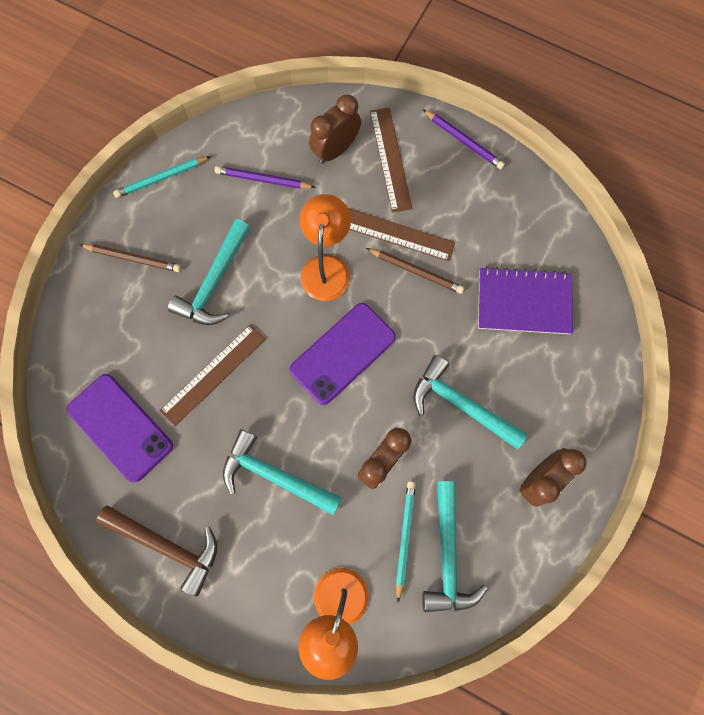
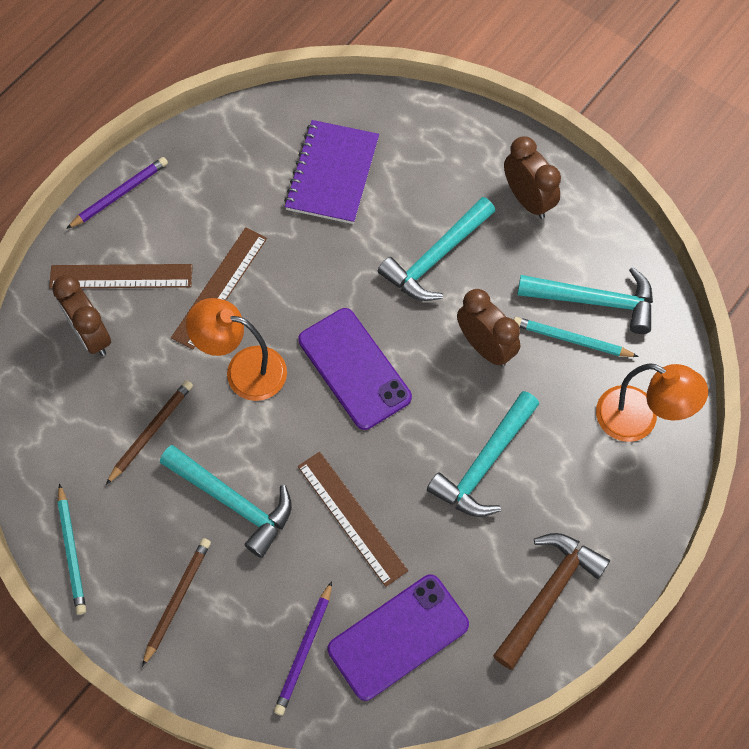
camera: 80 degrees left, 10 degrees down
(263, 180) = (108, 426): purple pencil -> purple pencil (304, 650)
(416, 271) = (271, 274): brown pencil -> brown pencil (151, 431)

